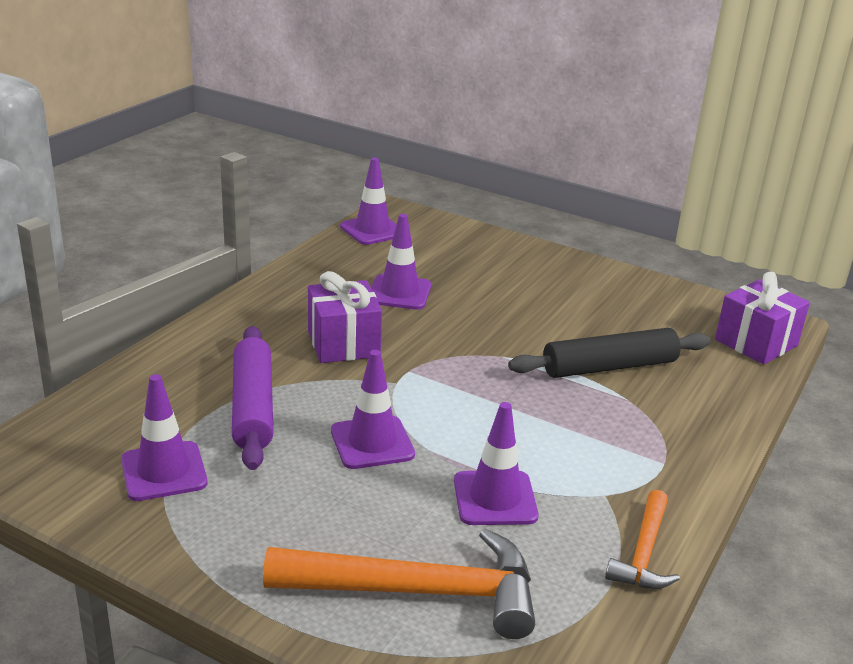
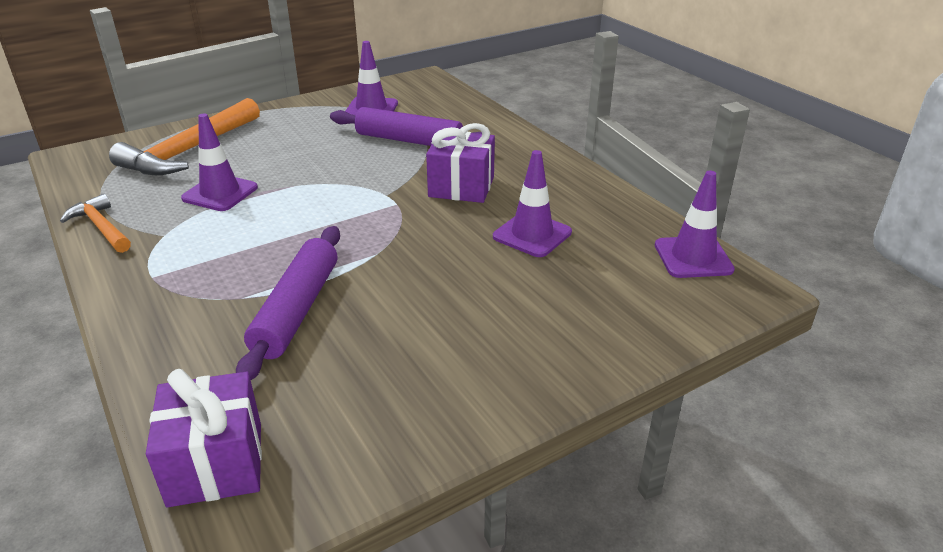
camera: 120 degrees right, 5 degrees up
(372, 443) = (326, 168): purple traffic cone -> none
(609, 367) = (297, 310): black rolling pin -> purple rolling pin

